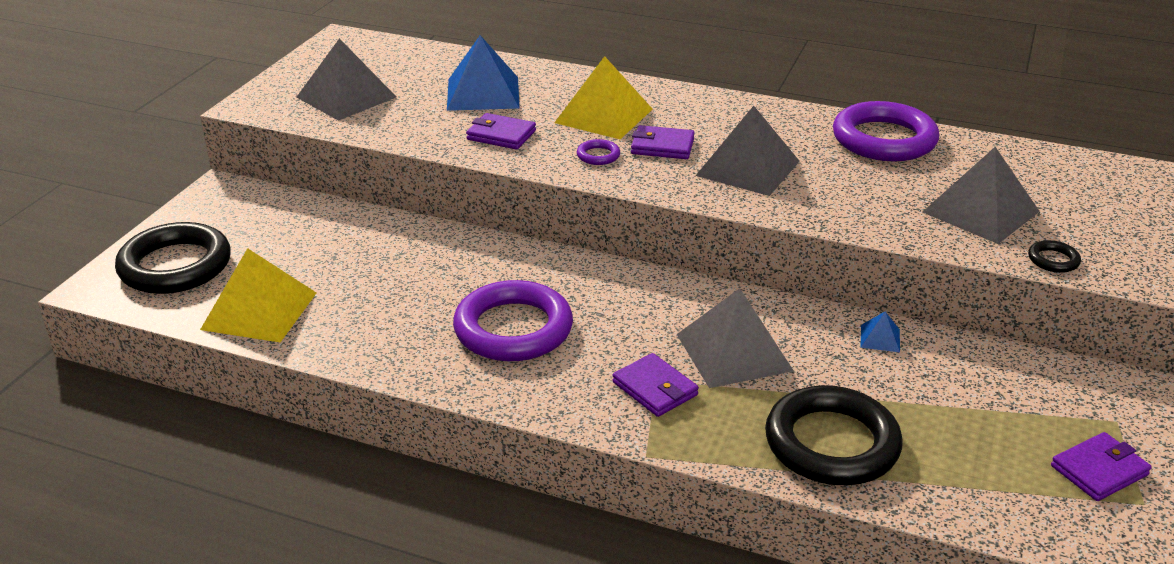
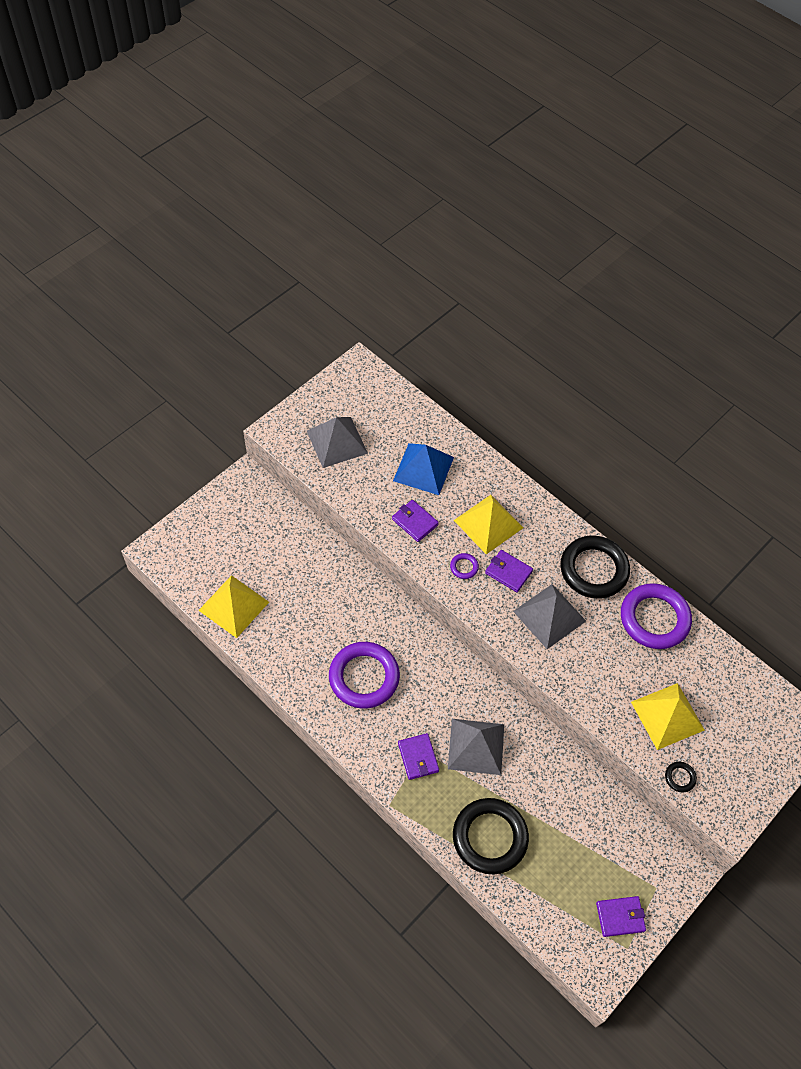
camera: 20 degrees right, 25 degrees up
(175, 266) = (200, 546): black ring -> black ring (593, 570)
(880, 338) = (565, 769): blue pyramid -> none
(980, 211) = (667, 715): grey pyramid -> yellow pyramid

